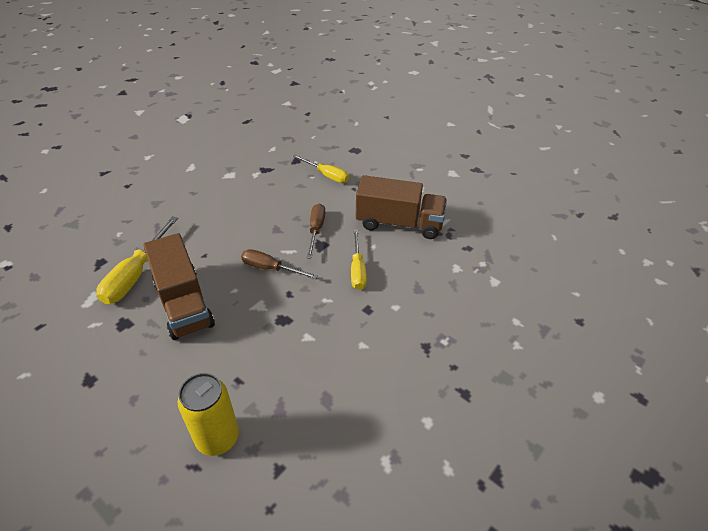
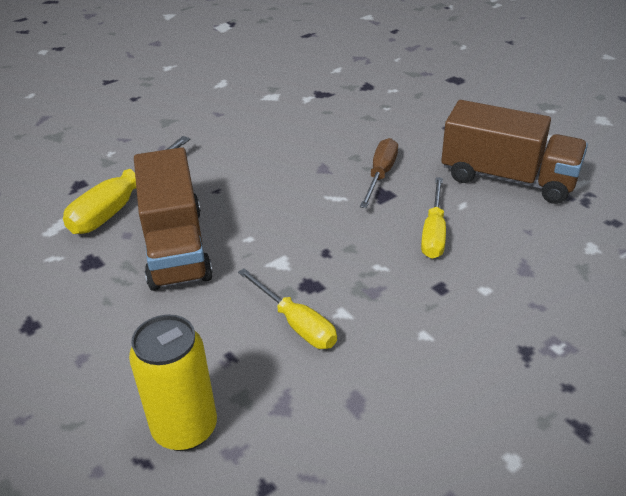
camera: 15 degrees right, 5 degrees down
(270, 268) = (305, 217): brown screwdriver -> none
(326, 175) = (408, 107): yellow screwdriver -> yellow screwdriver (296, 323)

